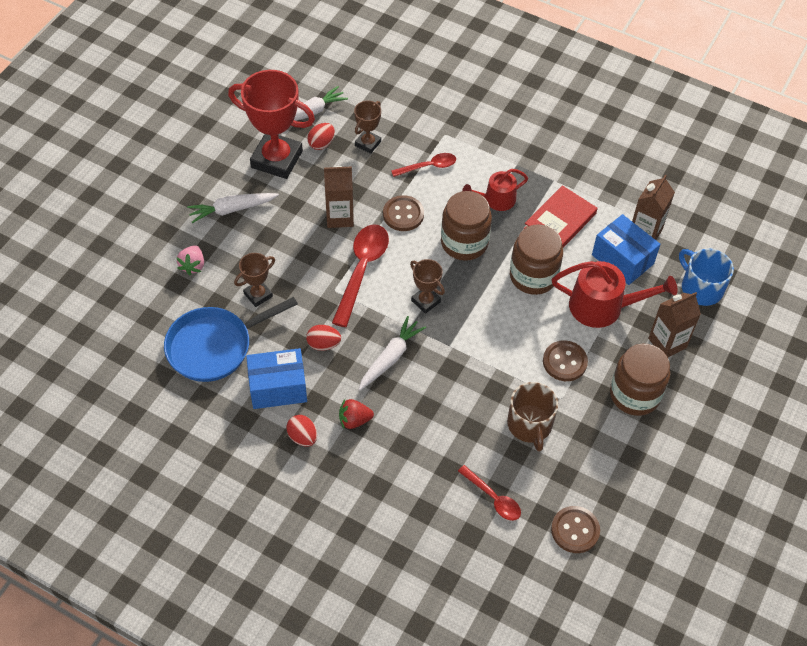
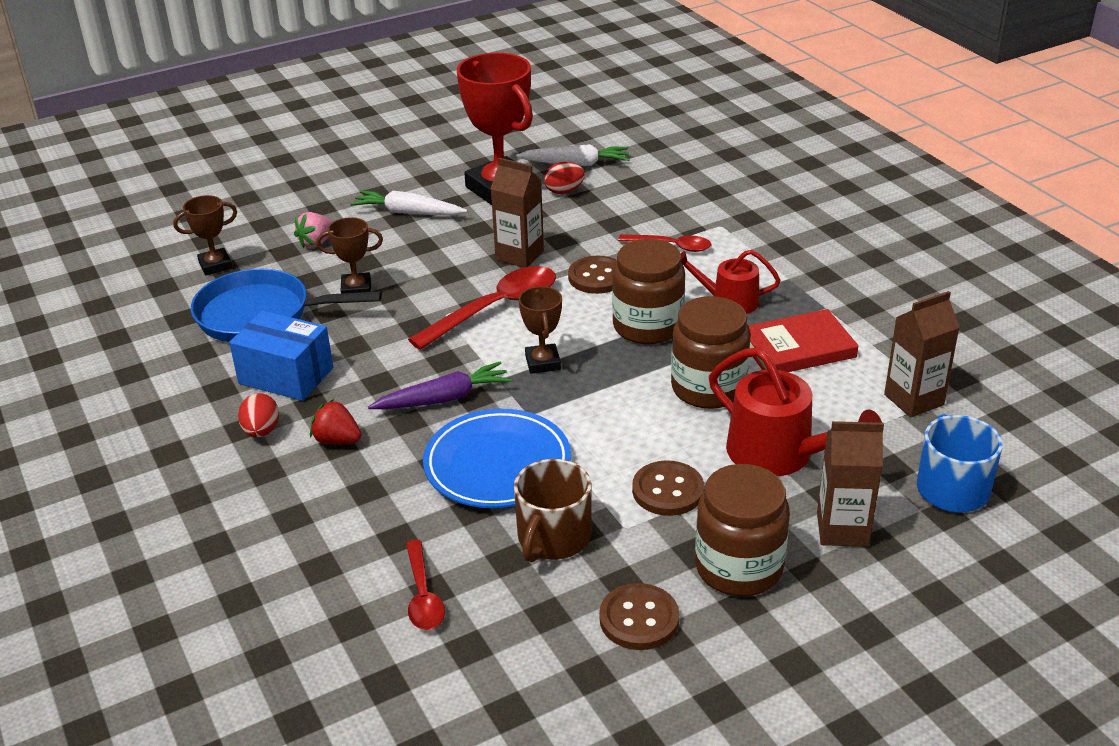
camera: 35 degrees right, 20 degrees down
(323, 344) = (379, 357): red egg -> none
(368, 143) = (618, 206): brown trophy -> brown trophy (215, 265)
(390, 358) = (444, 398): white carrot -> purple carrot
(461, 391) = (497, 465): none -> blue plate
(575, 530) = (499, 687): brown button -> brown button (639, 619)
(622, 259) = (854, 415): blue box -> none

